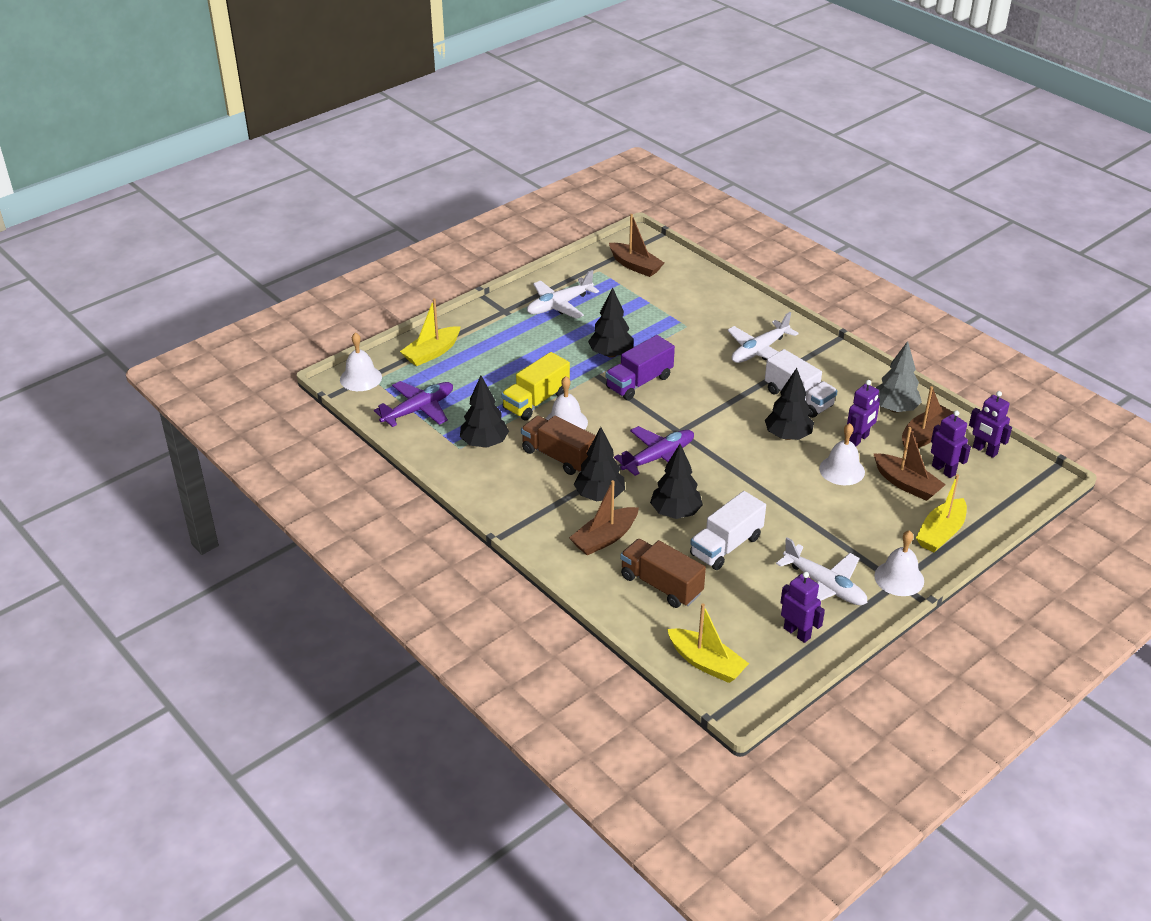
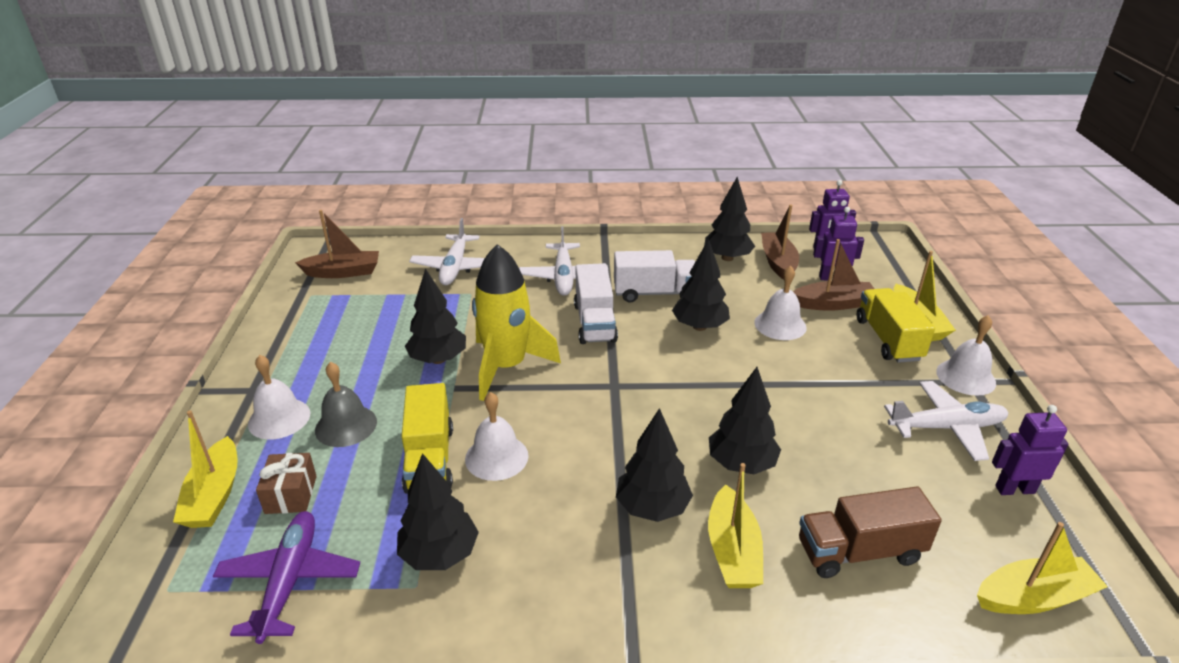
camera: 50 degrees left, 5 degrees down
(360, 378) = (138, 604): white bell -> white bell (279, 418)
(460, 374) = (291, 494): none -> brown gift
(521, 359) = (346, 425): none -> grey bell
(558, 456) = (546, 500): brown truck -> none
(559, 305) = (312, 347): white plane -> white plane (455, 267)
(604, 538) = (732, 550): brown boat -> yellow boat
(639, 382) = (506, 367): purple truck -> yellow rocket
(658, 457) = (638, 423): purple plane -> none
(726, 546) = (830, 458): white truck -> white truck (594, 322)
(859, 439) = (747, 294): purple robot -> none
(895, 409) = (727, 258): grey tree -> black tree
(896, 526) = (888, 339): none -> yellow truck

